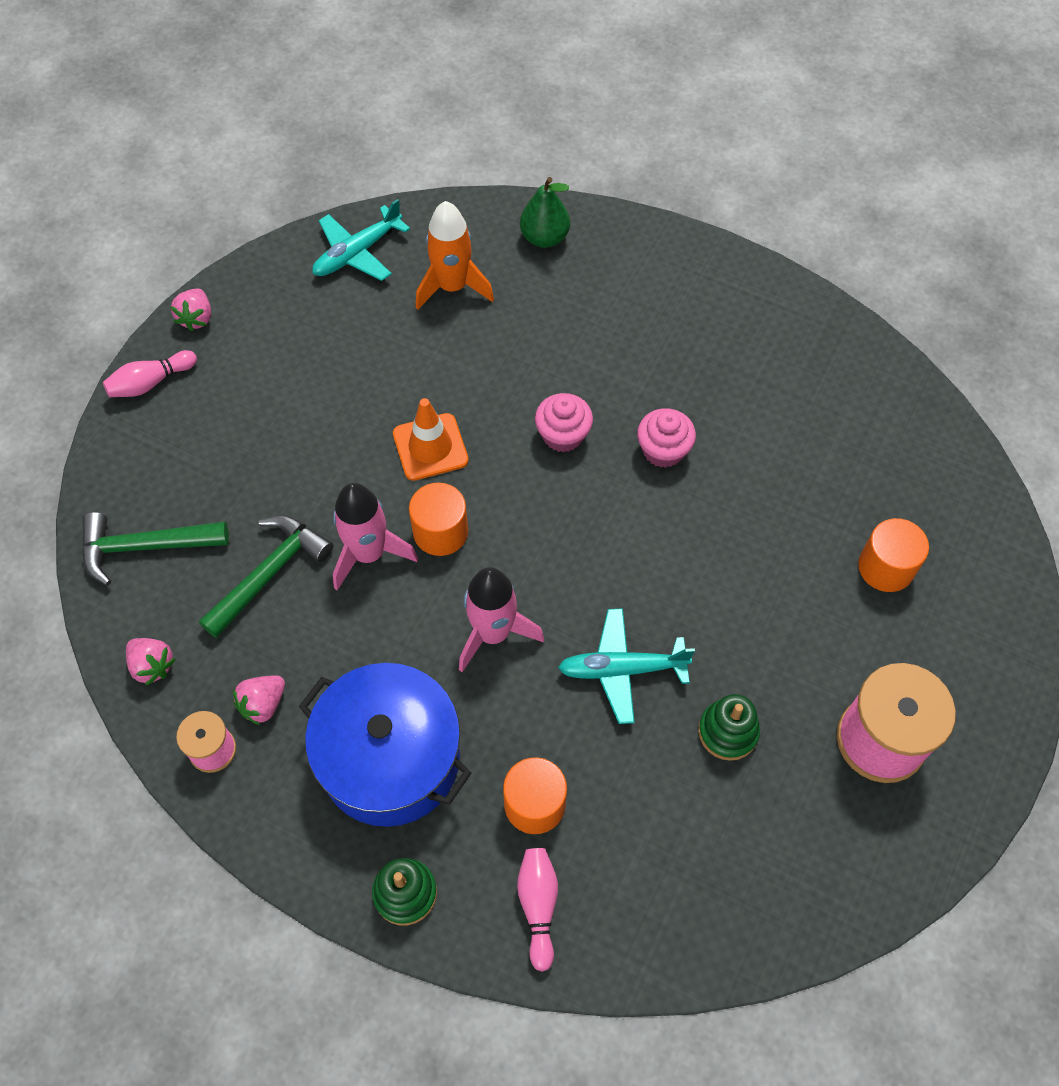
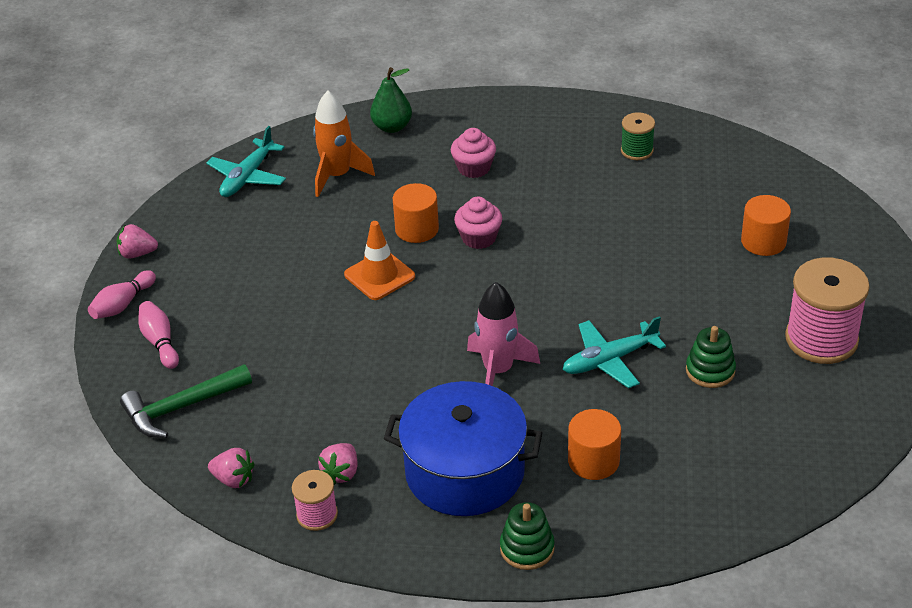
camera: 20 degrees left, 20 degrees down
(196, 318) = (137, 254): pink strawberry -> pink strawberry turned 105 degrees clockwise
(270, 573) = (297, 391): green hammer -> none
(368, 554) = (370, 354): pink rocket -> none
(440, 532) = (419, 323): orange cylinder -> orange cylinder (417, 229)
(538, 906) = (634, 520): pink bowling pin -> pink bowling pin (160, 342)
(663, 450) = (560, 224): pink cupcake -> pink cupcake (474, 168)
(804, 374) = (637, 150): none -> green spool

